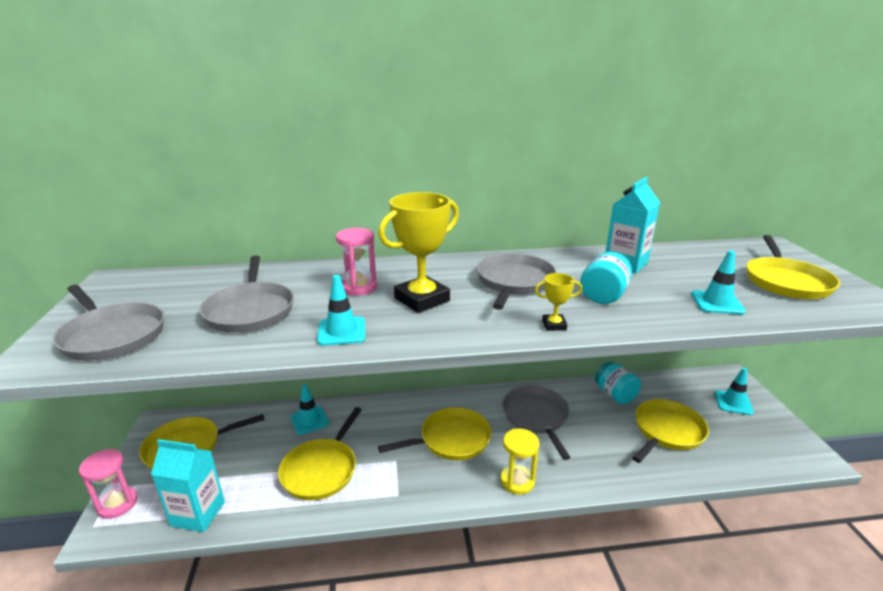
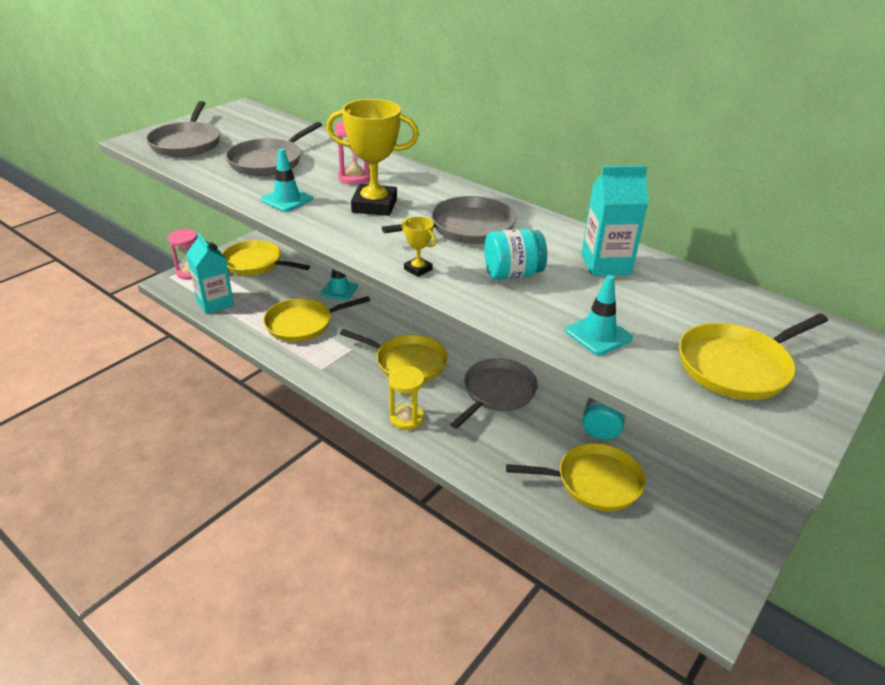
camera: 45 degrees right, 10 degrees up
(733, 403) = (720, 517): turquoise traffic cone -> none

